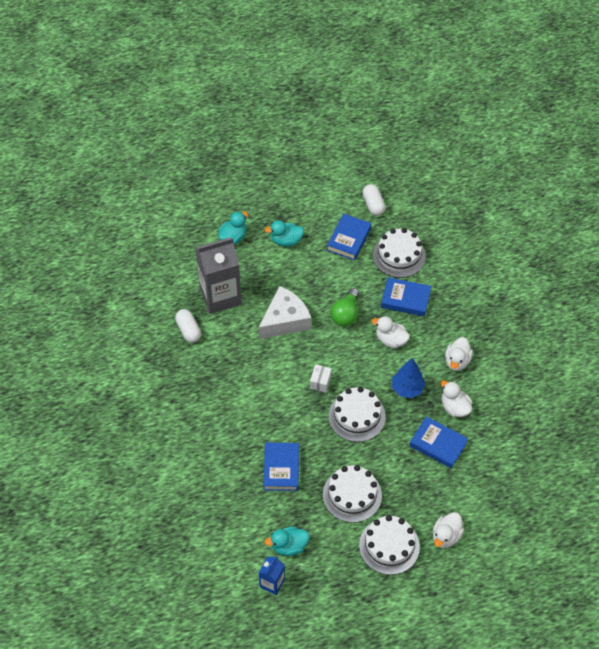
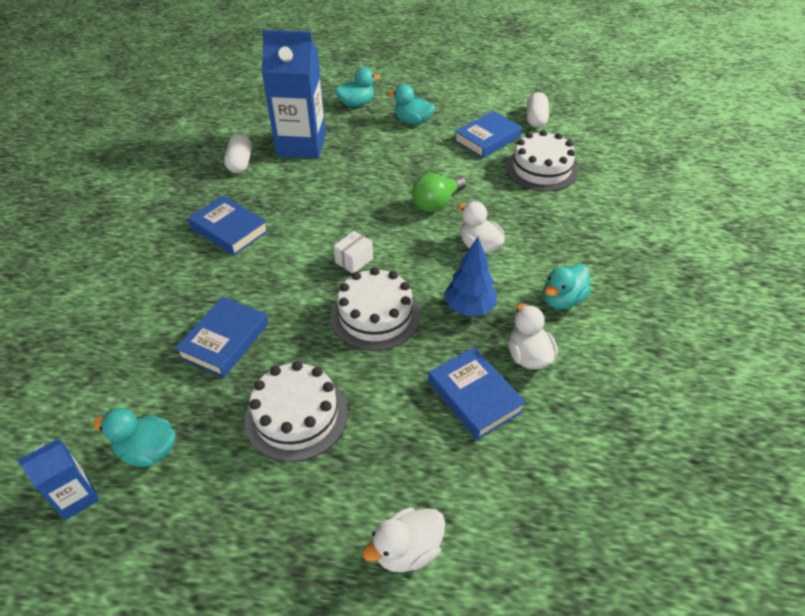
camera: 25 degrees right, 10 degrees down
(220, 296) = (301, 145): grey carton -> blue carton
(285, 320) = (357, 187): white cheese -> none
(389, 546) = (300, 522): white cake -> none
(405, 299) = (525, 211): blue book -> blue book (229, 229)
(457, 361) = (562, 300): white duck -> turquoise duck

